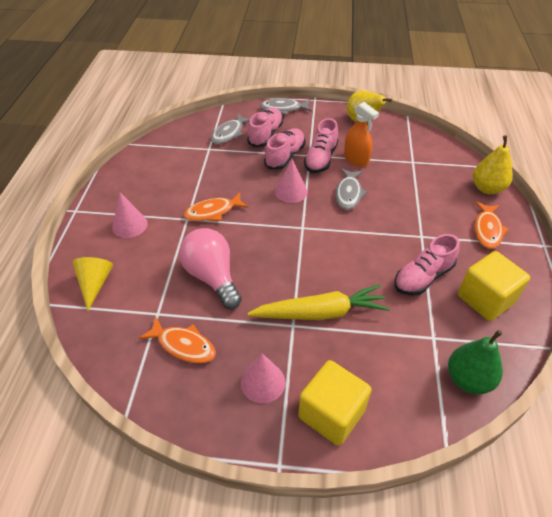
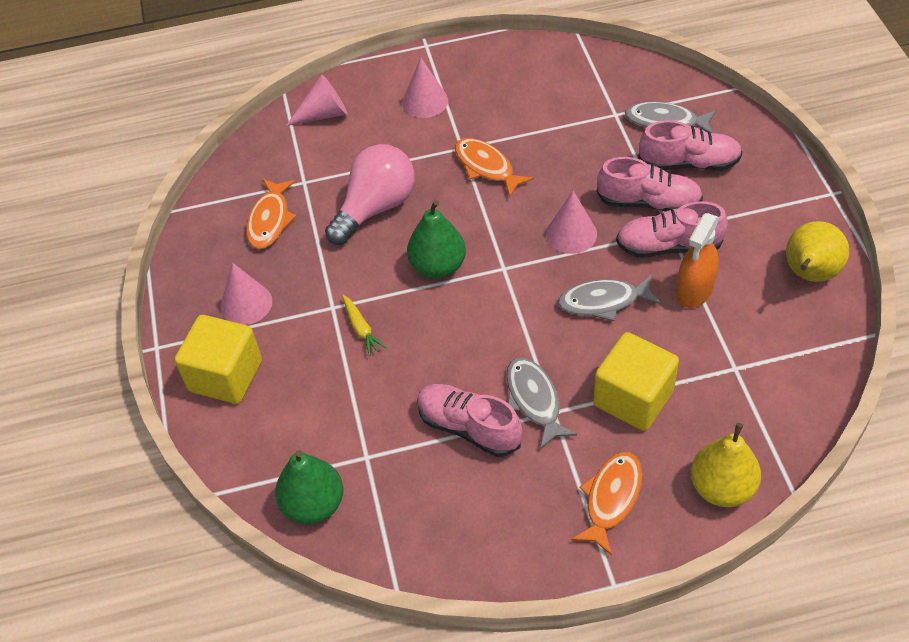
camera: 75 degrees right, 5 degrees up
(95, 284) = (324, 114): yellow cone -> pink cone
(283, 109) = (774, 161): grey fish -> grey fish (534, 400)
(285, 258) = (438, 266): none -> green pear
(321, 313) = (361, 329): yellow carrot -> yellow carrot, size x0.44
(485, 299) = (458, 511): yellow cube -> yellow cube (633, 398)
(487, 230) = (611, 498): orange fish -> orange fish turned 120 degrees clockwise

